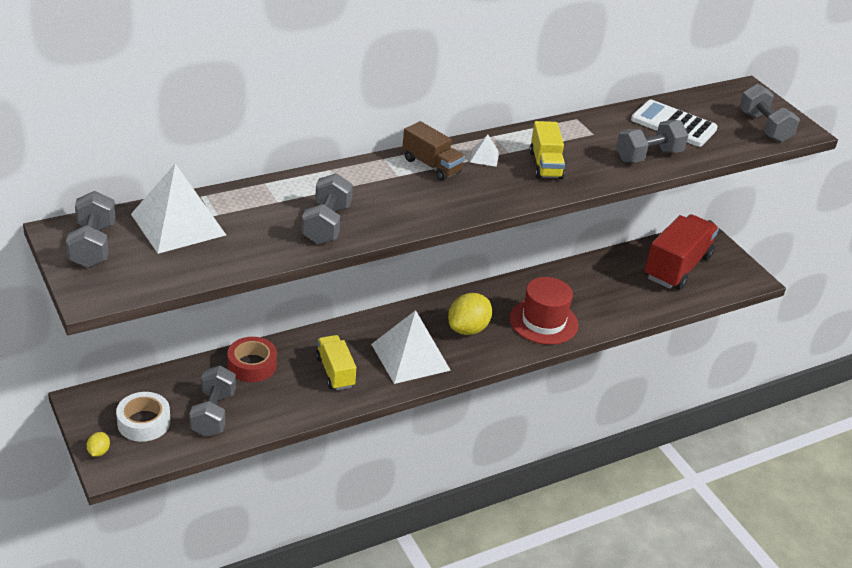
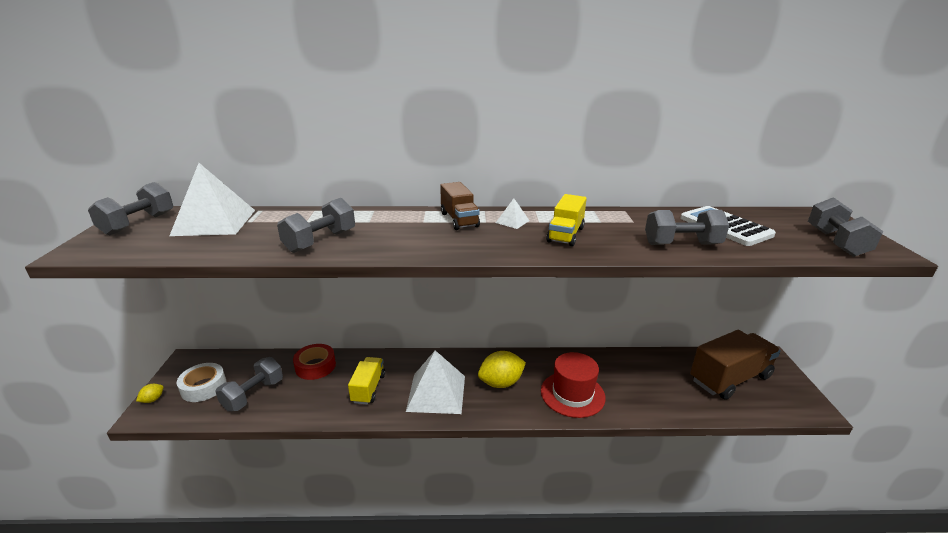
camera: 30 degrees right, 10 degrees down
(677, 267) = (729, 378): red truck -> brown truck

